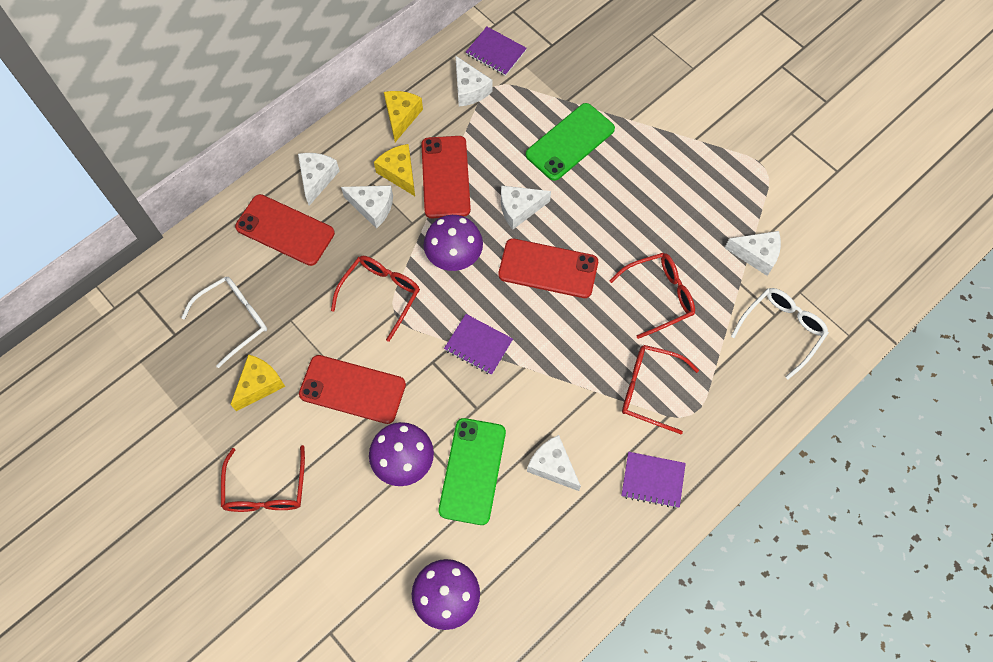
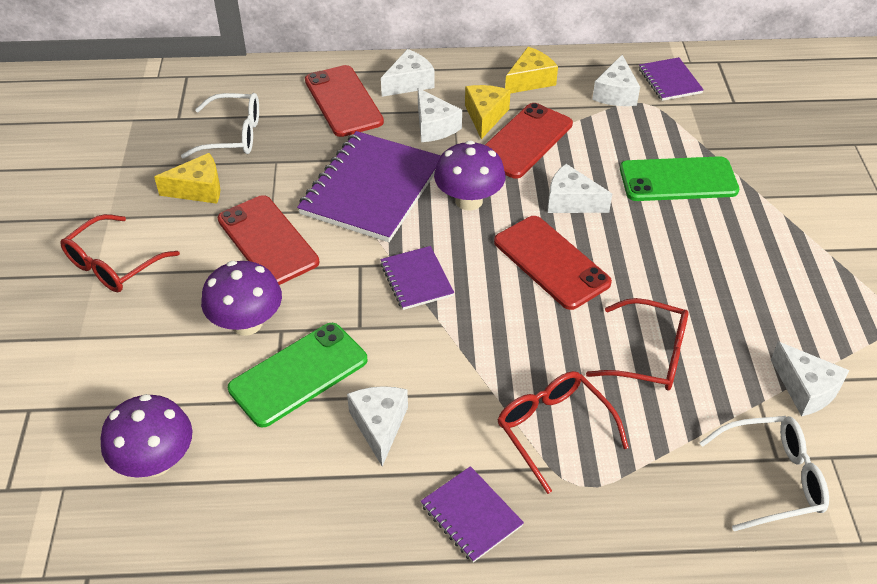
camera: 40 degrees right, 20 degrees down
(381, 294) = (372, 189): red glasses -> purple notebook

